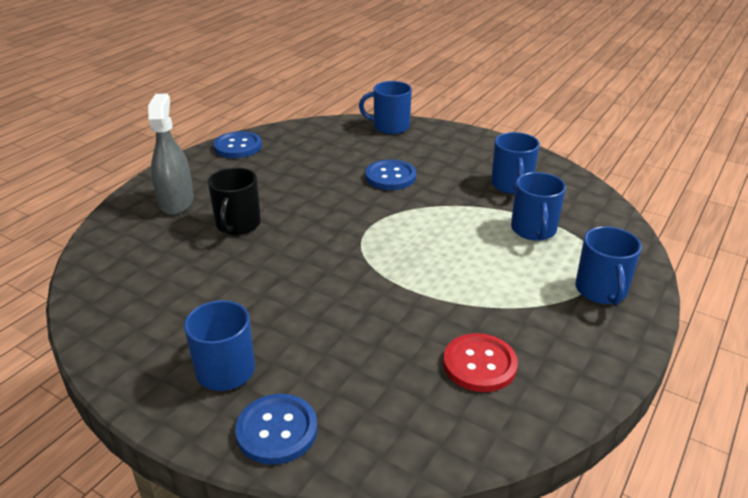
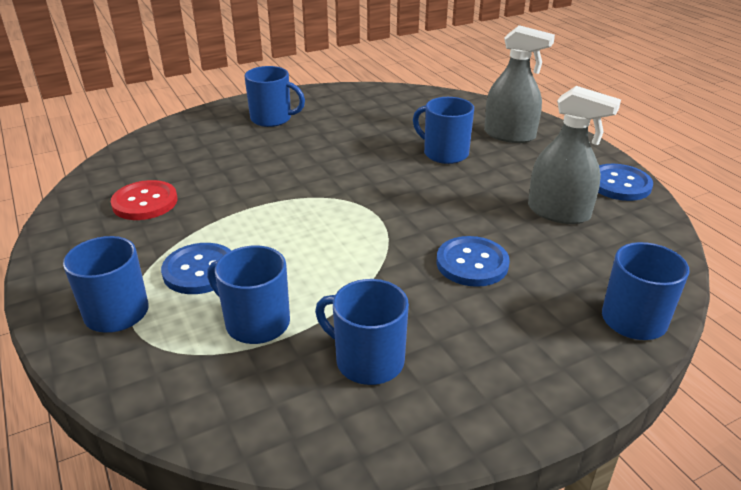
camera: 120 degrees right, 0 degrees up
(237, 224) = (444, 153): black mug -> blue mug
(277, 430) = (203, 123): blue button -> blue button (200, 270)
(298, 161) = (558, 212): none -> grey spray bottle

